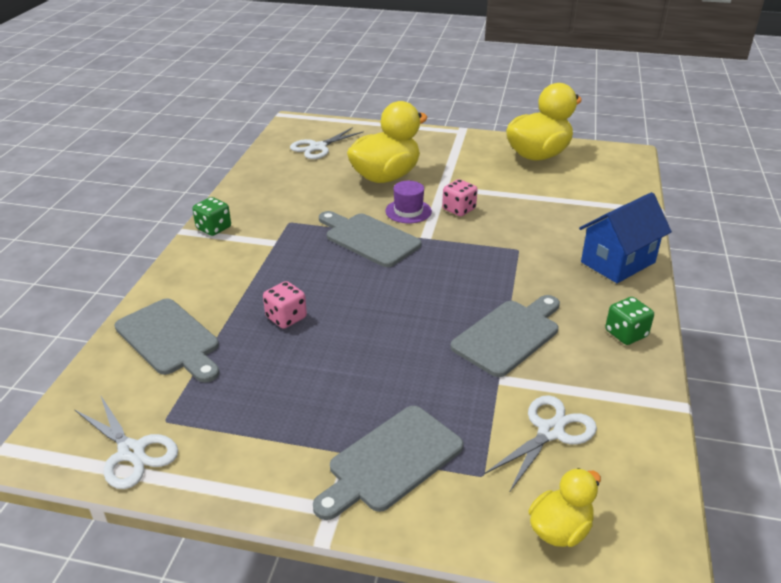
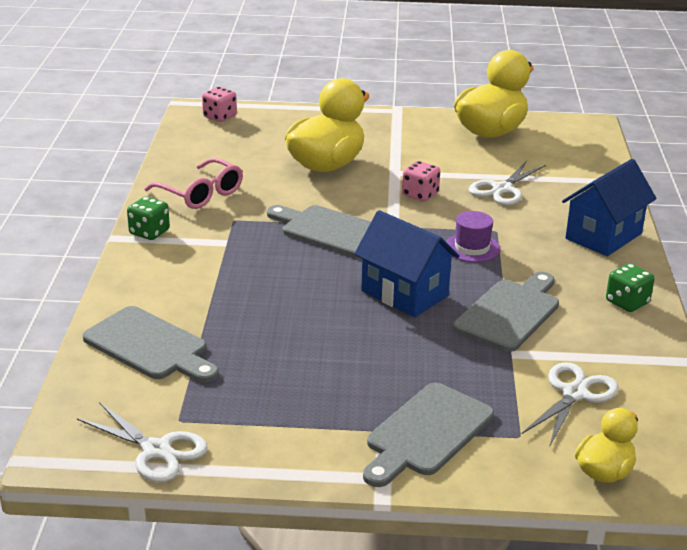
camera: 10 degrees left, 5 degrees down
(270, 196) = (201, 193): none -> pink glasses
(286, 318) = (269, 315): pink dice -> pink dice (220, 117)
(318, 147) = (235, 137): white scissors -> white scissors (502, 189)
(408, 211) = (364, 200): purple hat -> purple hat (472, 248)
(416, 306) = (404, 293): none -> blue house

